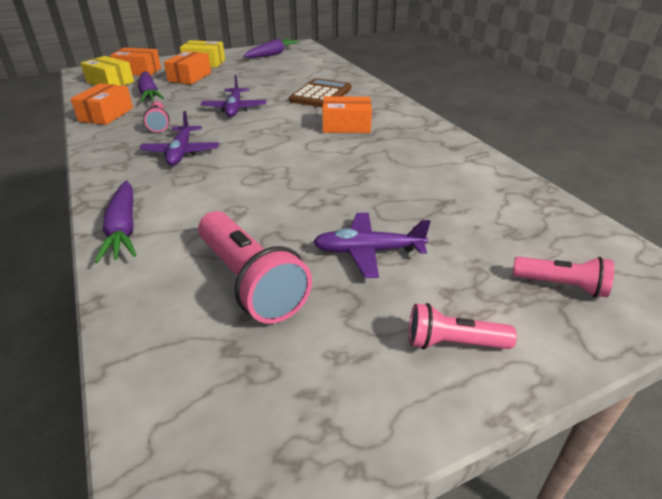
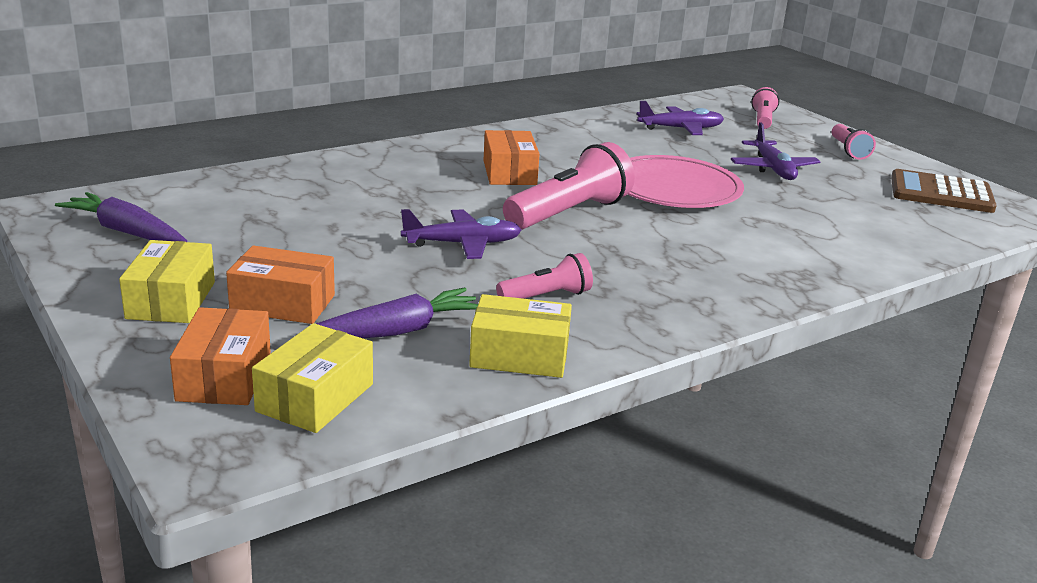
camera: 100 degrees left, 10 degrees down
(106, 114) = (519, 355): orange box -> yellow box
(123, 229) = (832, 271): purple carrot -> none
(181, 152) = (640, 265): purple plane -> purple plane (681, 129)
(250, 282) = (851, 207): pink flashlight -> pink flashlight (569, 213)
(313, 183) = (674, 188): none -> pink plate
(321, 94) = (387, 187): brown calculator -> brown calculator (941, 193)

